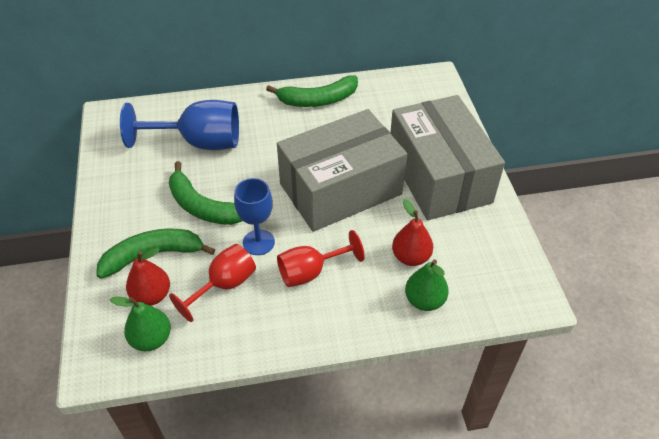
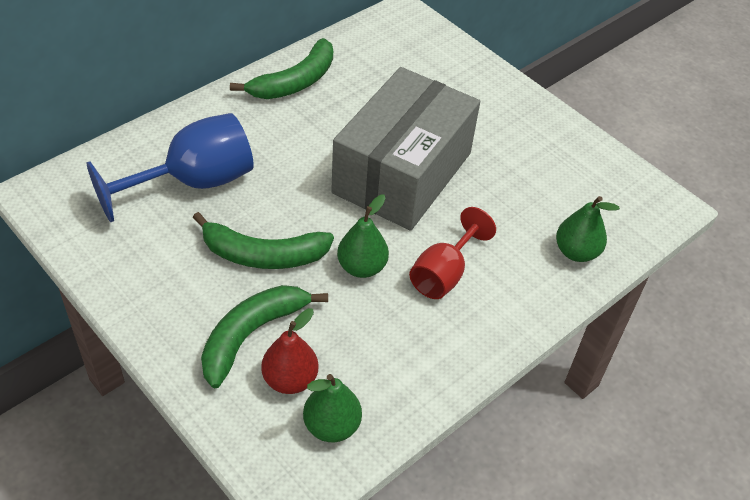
camera: 35 degrees left, 0 degrees up
(224, 285) = (363, 330): red goblet -> none
(258, 242) = (362, 267): blue goblet -> green pear
(411, 257) = (530, 214): red pear -> none
(439, 176) = (491, 120): grey box -> none

